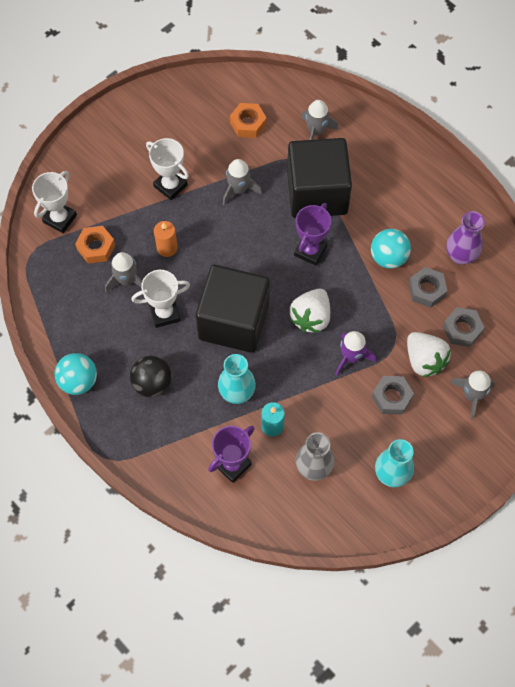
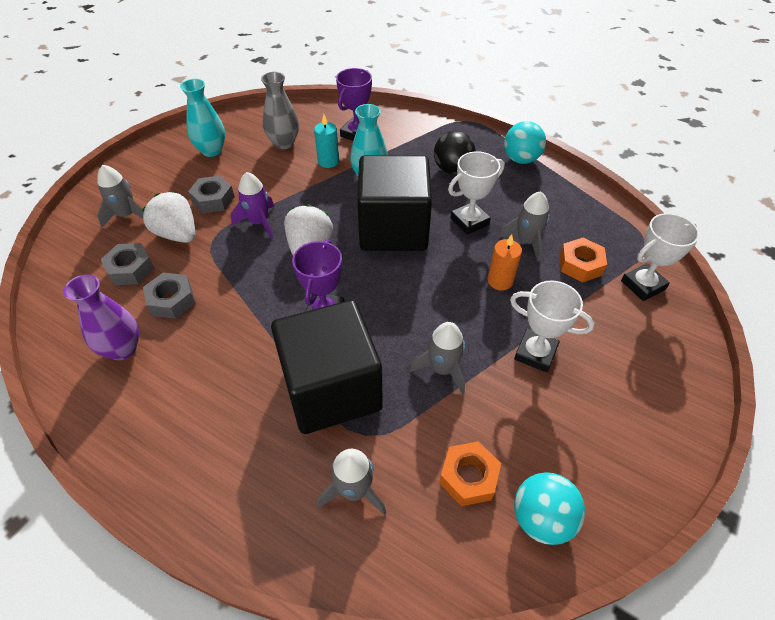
camera: 165 degrees right, 15 degrees down
(60, 218) = (642, 285): white trophy -> white trophy turned 45 degrees clockwise
(388, 257) = (222, 326): turquoise ball -> turquoise ball (541, 518)

